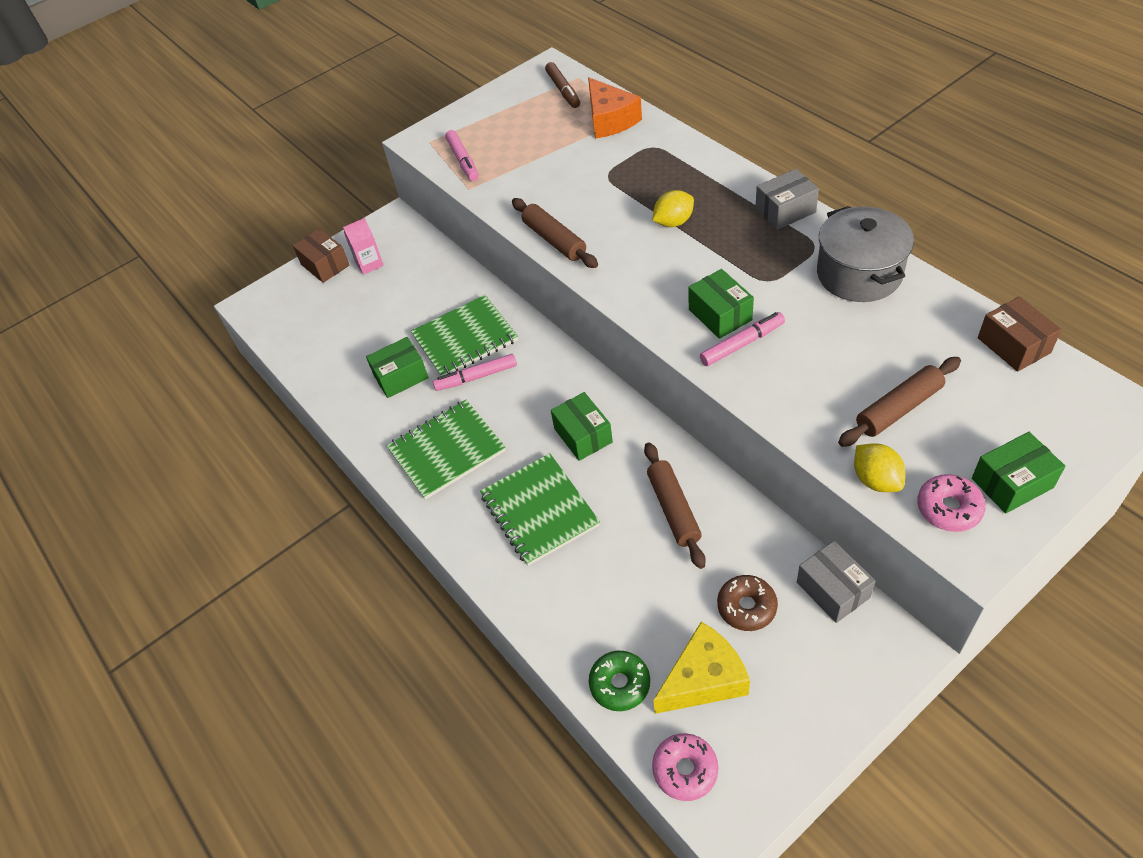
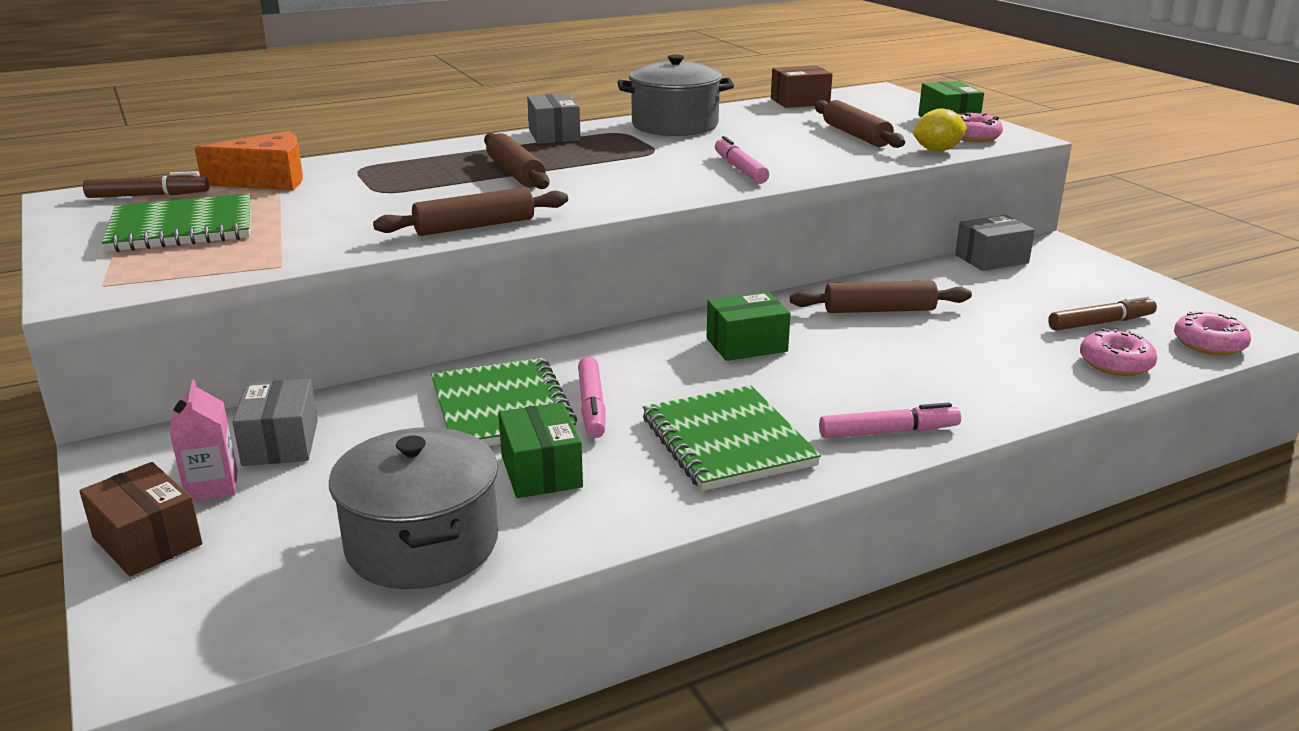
camera: 85 degrees left, 25 degrees down
(325, 265) = (147, 541): brown box -> brown box turned 75 degrees clockwise
(331, 354) = (422, 544): none -> grey pot
(412, 268) = (280, 443): none -> grey box
(463, 160) = (202, 264): pink marker -> pink marker (888, 432)
(539, 511) = (861, 384): green notebook -> green notebook (182, 228)
(620, 684) = (1115, 364): green donut -> pink donut
(673, 222) = (515, 173): yellow lemon -> brown rolling pin
(704, 679) = (1100, 323): yellow cheese -> brown marker
(720, 315) = (689, 172): green box -> none
(746, 607) = (1011, 294): brown donut -> none

